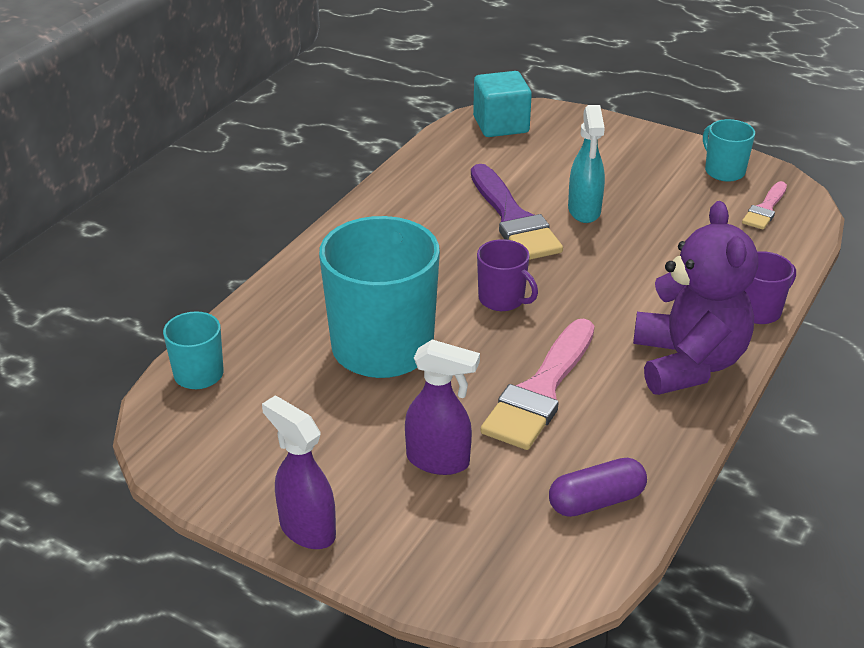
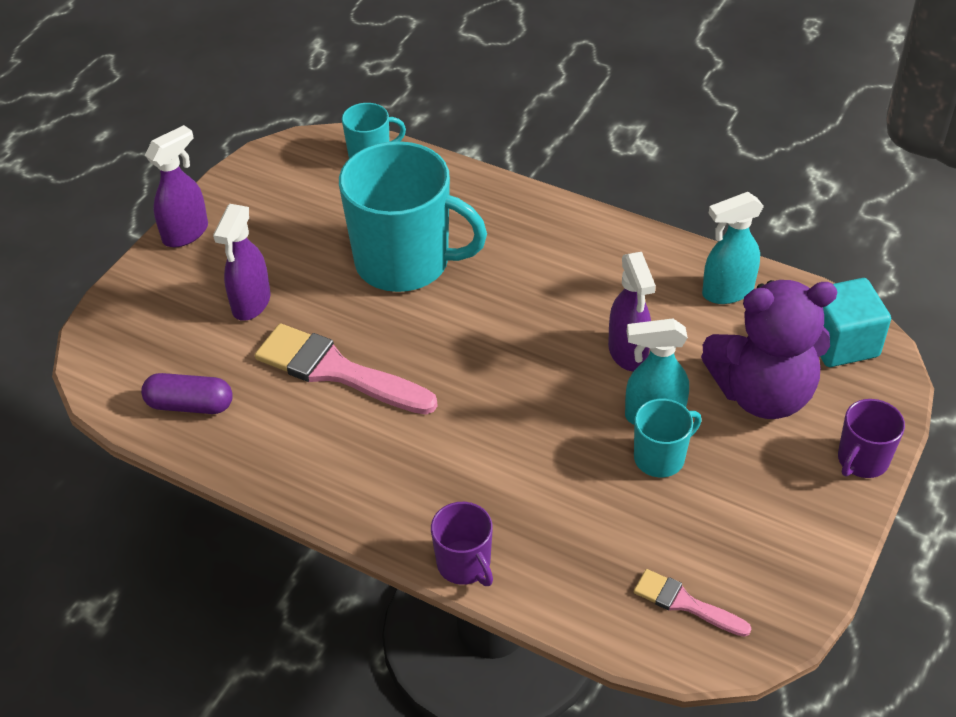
camera: 90 degrees right, 10 degrees up
(441, 168) = (727, 292): none -> turquoise spray bottle
(502, 299) = (478, 344): purple mug -> purple mug (862, 460)
(513, 219) = (628, 353): purple brush -> purple spray bottle
(596, 501) = (190, 405): purple capsule -> purple capsule turned 60 degrees counterclockwise
(688, 363) = (373, 488): purple teddy bear -> purple teddy bear (762, 394)
(724, 171) = (773, 568): turquoise mug -> turquoise mug (660, 458)

